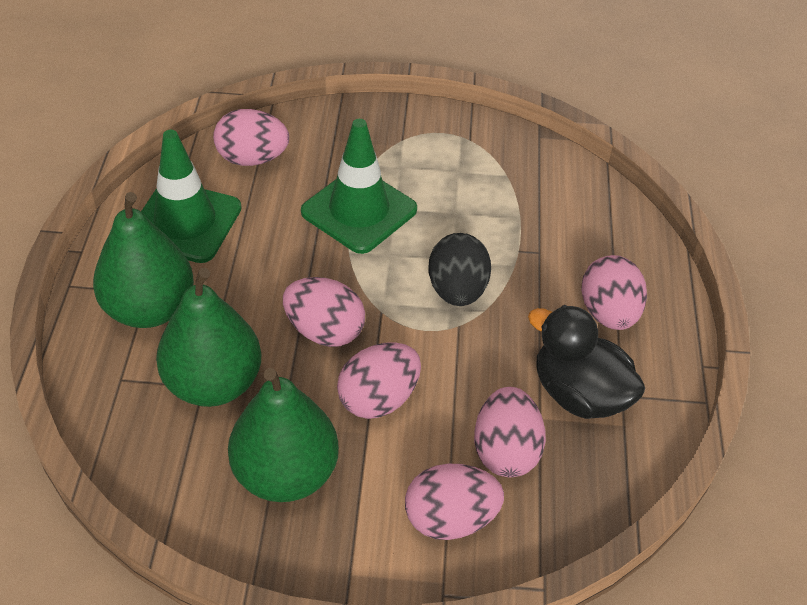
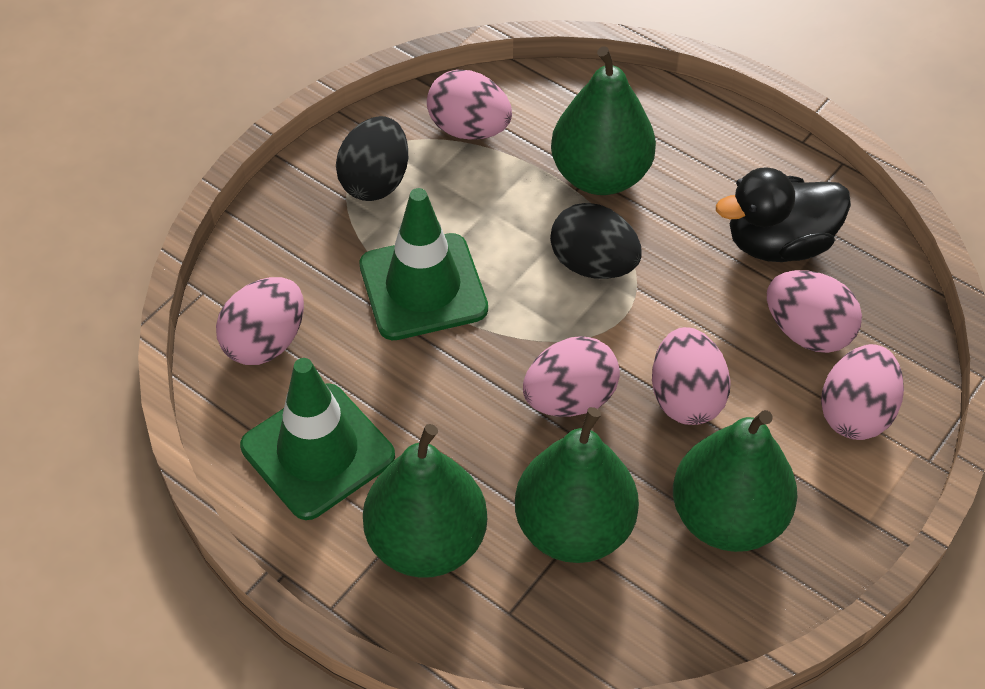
camera: 55 degrees left, 5 degrees up
(428, 147) = (375, 181): none -> black egg
(544, 257) = (600, 175): none -> green pear
(608, 313) = (701, 169): pink egg -> pink egg (469, 129)

